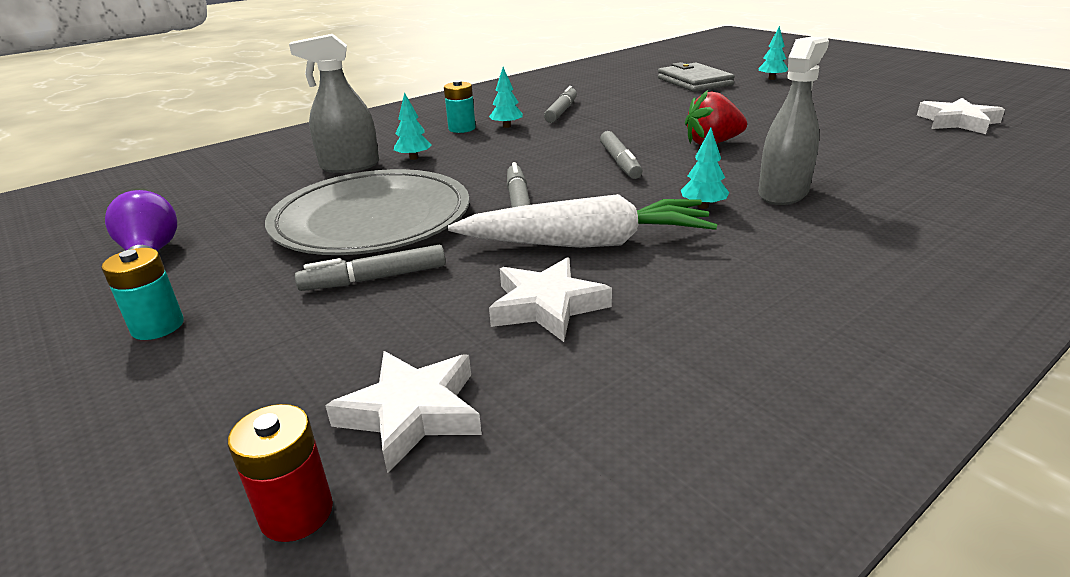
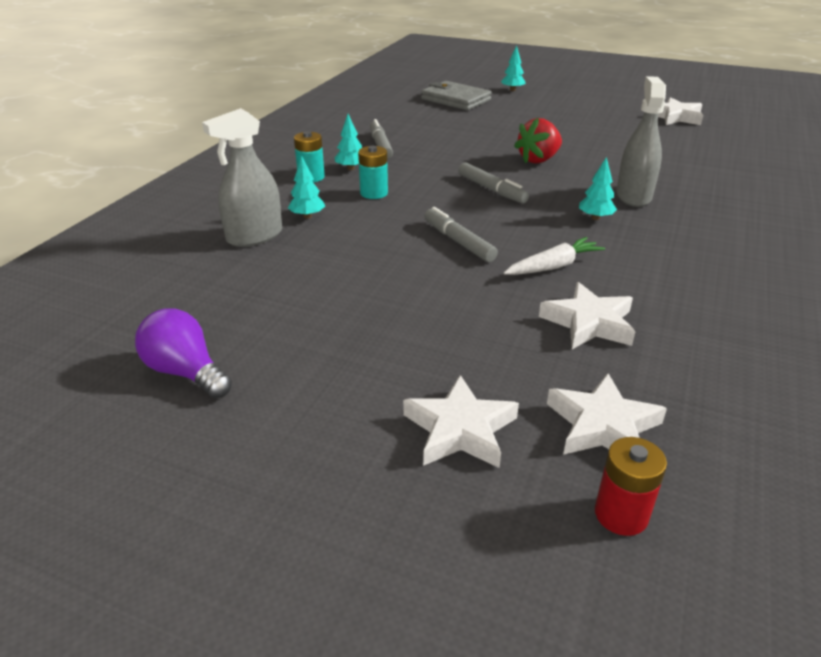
camera: 30 degrees left, 5 degrees up
(158, 326) = (306, 432): turquoise battery -> turquoise battery (374, 193)
(274, 367) = (460, 429): none -> white star
(372, 219) = (355, 284): grey plate -> none
(374, 279) = (435, 337): grey marker -> none
(586, 243) = (553, 266): white carrot -> white carrot, size x0.56

